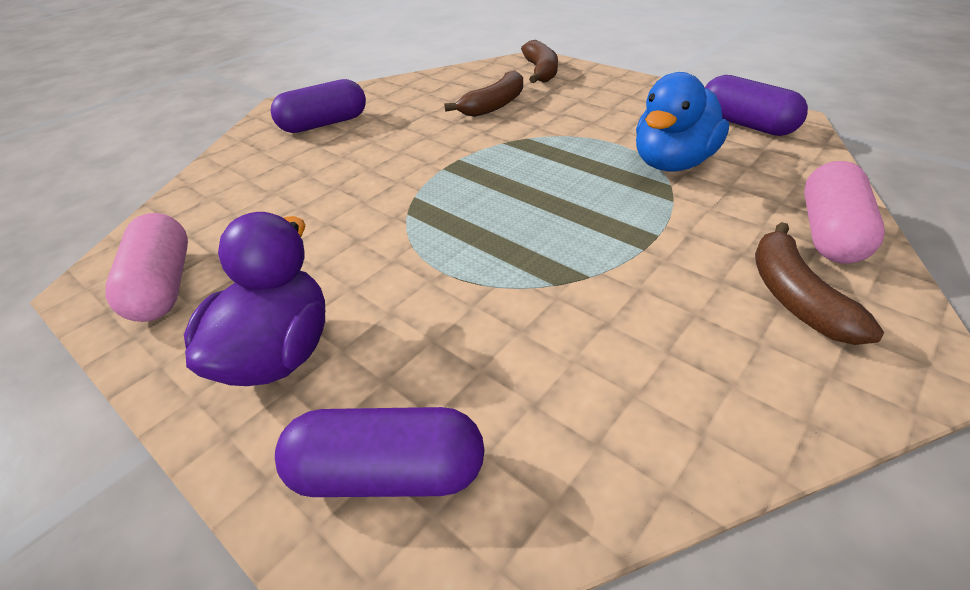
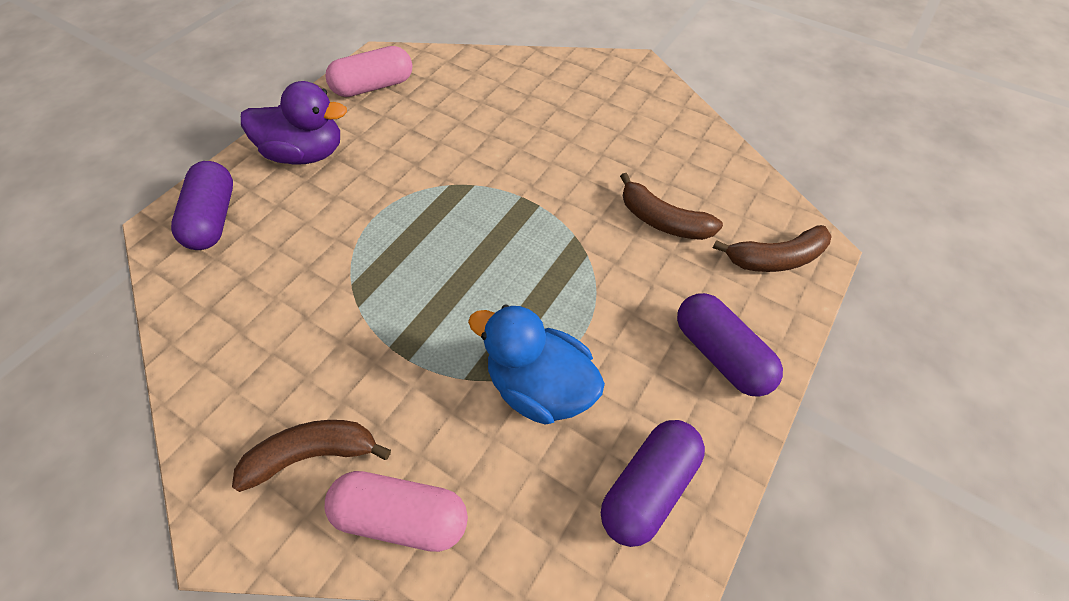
camera: 80 degrees right, 15 degrees up
(324, 124) = (599, 101): purple capsule -> purple capsule (720, 354)

